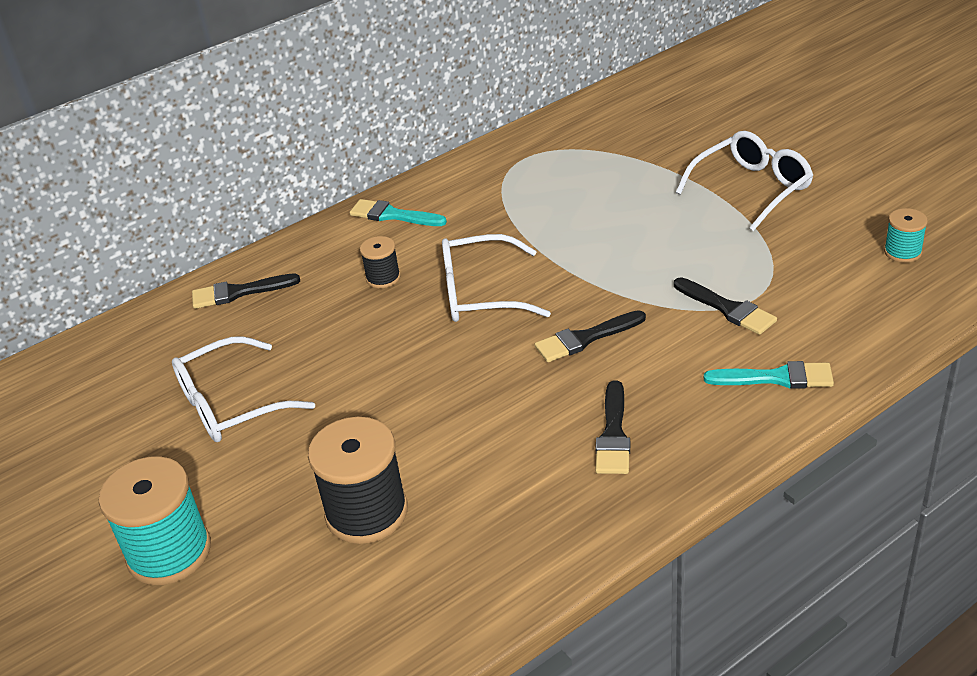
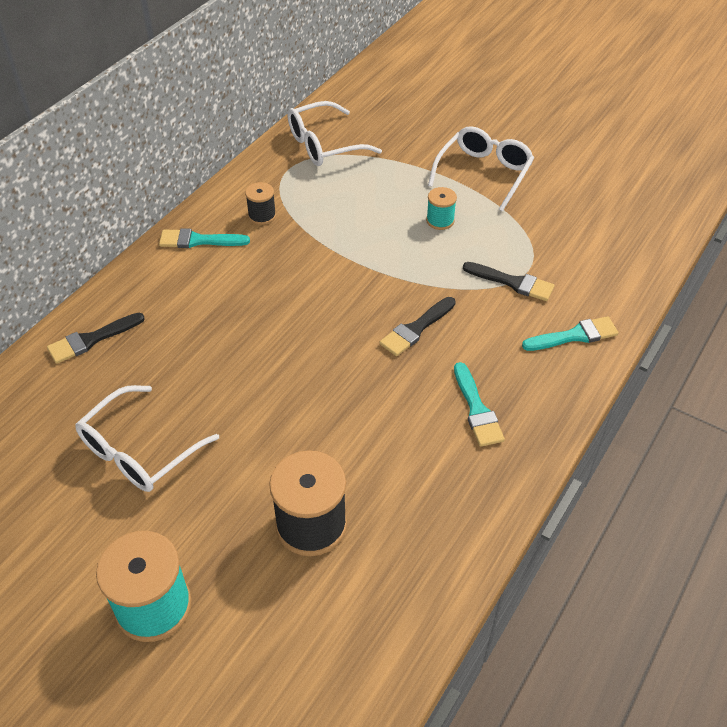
camera: 25 degrees left, 10 degrees up
(383, 278) = (219, 302): black spool -> black spool (262, 216)
(480, 293) = (311, 303): white glasses -> white glasses (324, 145)
(613, 434) = (477, 409): black brush -> turquoise brush
(902, 252) = (616, 213): turquoise spool -> turquoise spool (440, 221)

